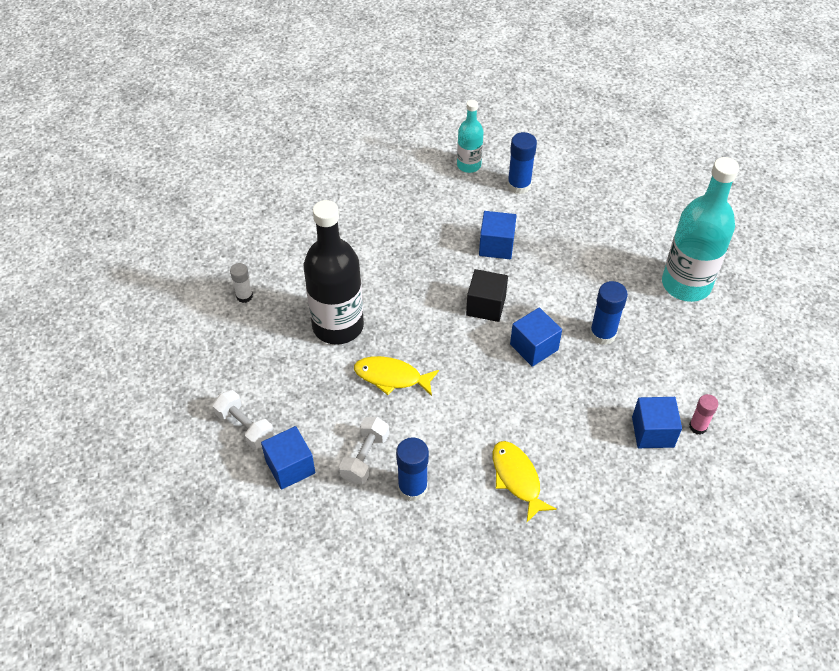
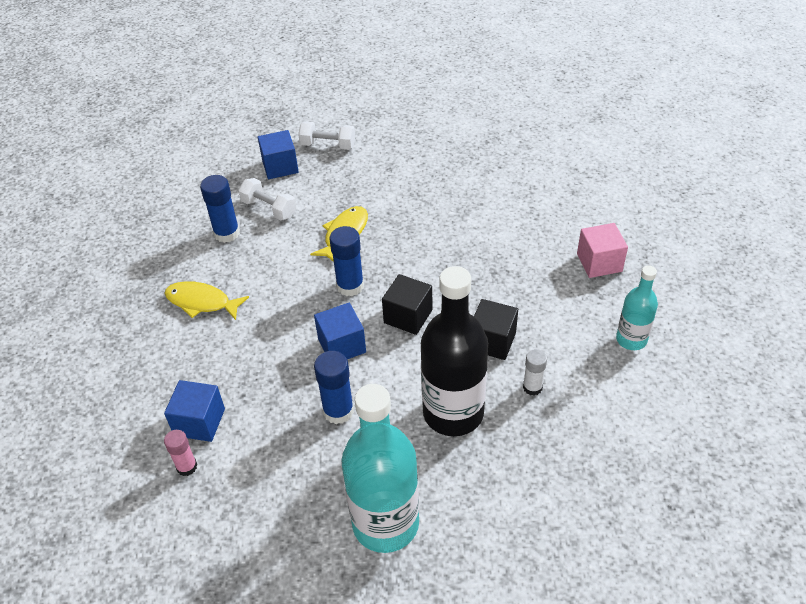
camera: 105 degrees right, 5 degrees down
(244, 296) = (467, 151): white glue stick -> white glue stick (532, 387)
(245, 427) = (328, 145): white dumbbell -> white dumbbell turned 45 degrees clockwise
(338, 326) = (415, 206): black bottle -> black bottle (453, 413)
(388, 187) = (599, 262): none -> pink cube
(496, 246) = (492, 341): blue cube -> black cube
(517, 478) = (202, 302): yellow fish -> yellow fish turned 150 degrees counterclockwise
(519, 185) = (590, 383): blue glue stick -> blue glue stick (350, 286)

